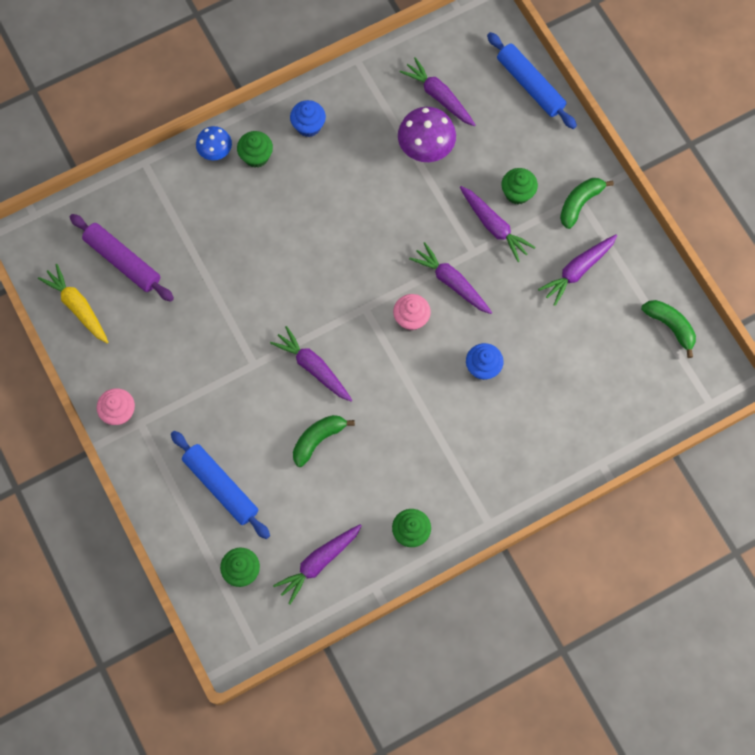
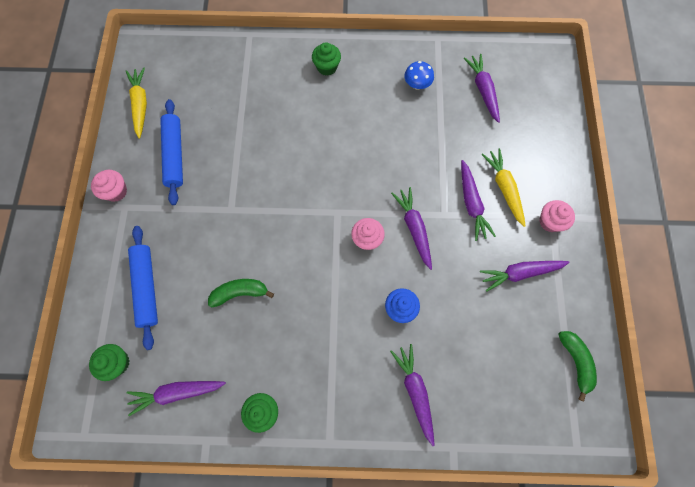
camera: 30 degrees right, 0 degrees up
(123, 261) = (191, 90): purple rolling pin -> none
(215, 151) = (301, 50): blue mushroom -> blue mushroom (417, 84)
(308, 126) = (376, 65): blue cupcake -> none
(313, 367) = (271, 236): purple carrot -> purple carrot (415, 391)
(426, 147) = (452, 121): purple mushroom -> none
(517, 193) = (504, 188): green cupcake -> yellow carrot
(530, 85) = (557, 115): blue rolling pin -> blue rolling pin (175, 155)
(579, 203) = (550, 221): green banana -> pink cupcake

